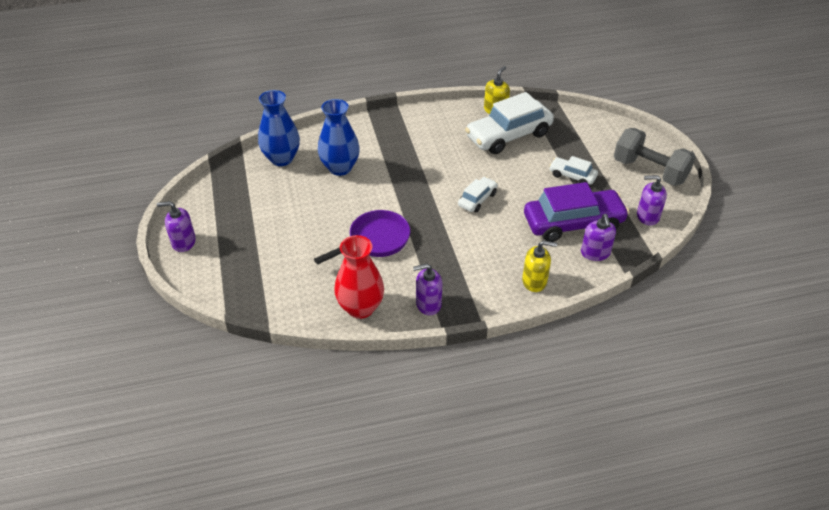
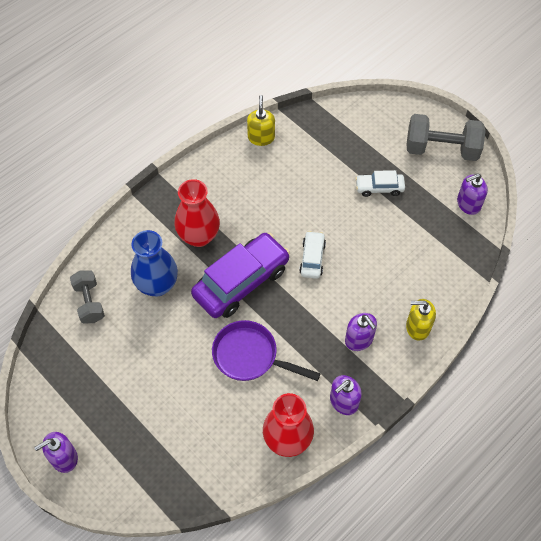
camera: 30 degrees left, 15 degrees up
(281, 159) = (89, 302): blue vase -> grey dumbbell
(375, 241) = (250, 356): purple pan -> purple pan turned 90 degrees counterclockwise
(396, 151) = (199, 236): none -> red vase
(508, 135) = (293, 165): white car -> none
(534, 281) = (417, 327): yellow soap dispenser -> yellow soap dispenser turned 150 degrees counterclockwise
(573, 223) = (411, 244): purple car -> purple car (241, 282)
(595, 253) = (449, 268): purple soap dispenser -> purple soap dispenser (359, 339)

